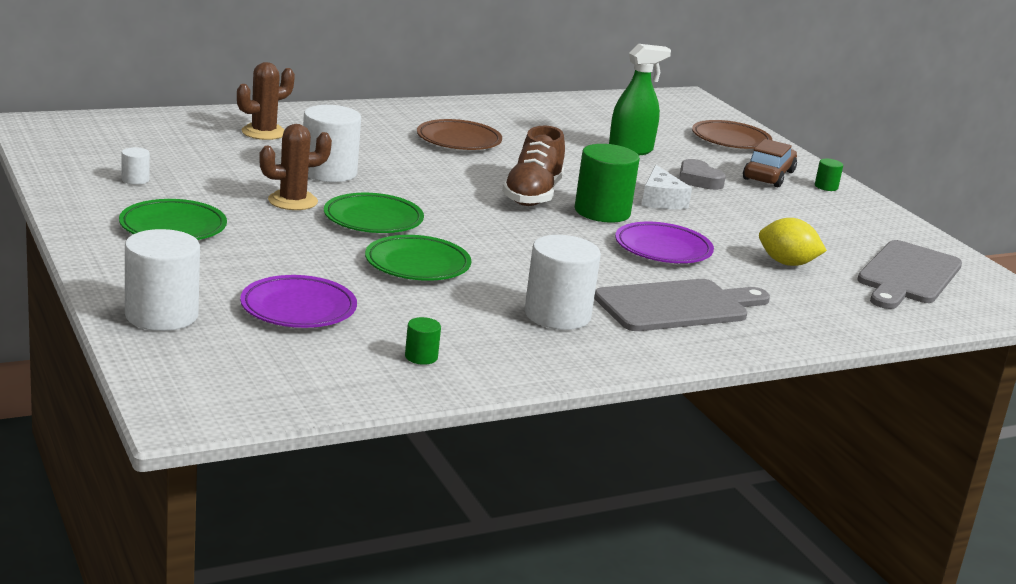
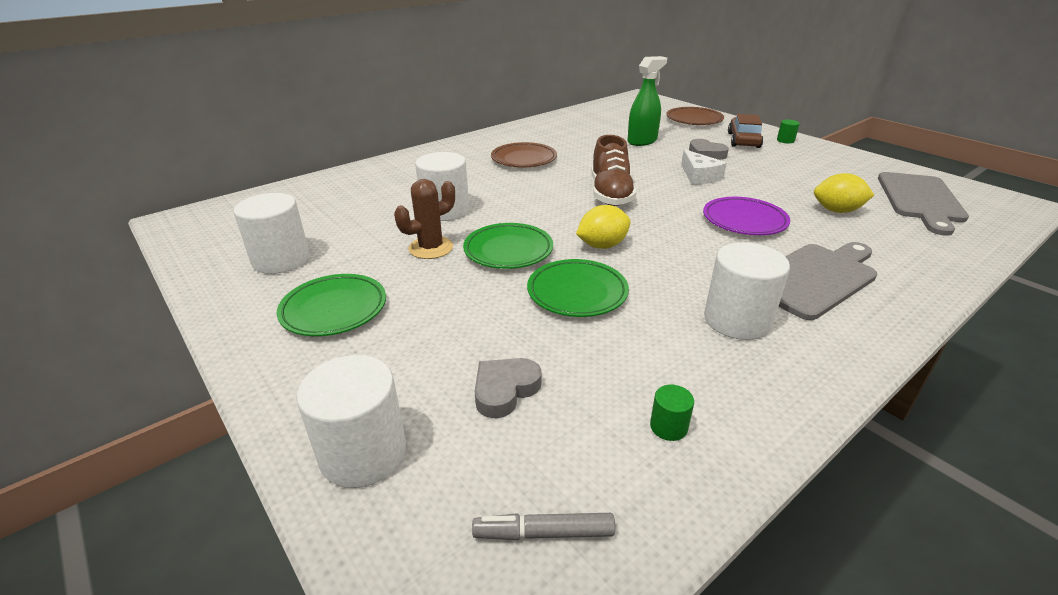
camera: 10 degrees left, 10 degrees up
(135, 180) = (281, 260): white cylinder -> white cylinder, size x2.19
(263, 132) = (375, 185): brown cactus -> none
(276, 379) = (543, 533): none -> grey marker
(298, 309) = (505, 390): purple plate -> grey heart
(478, 236) = (602, 245): none -> yellow lemon
(602, 212) = (671, 197): green cylinder -> none

